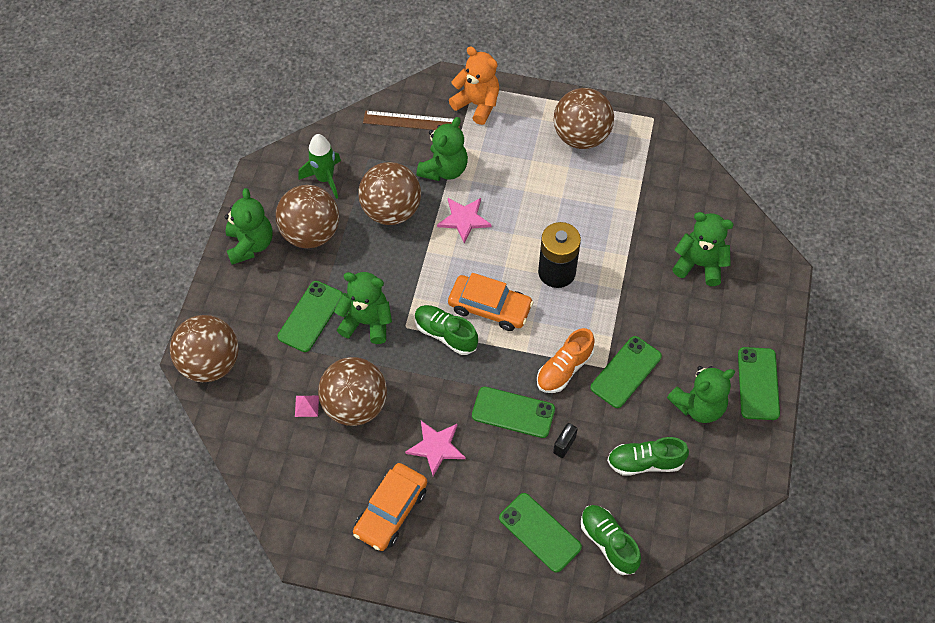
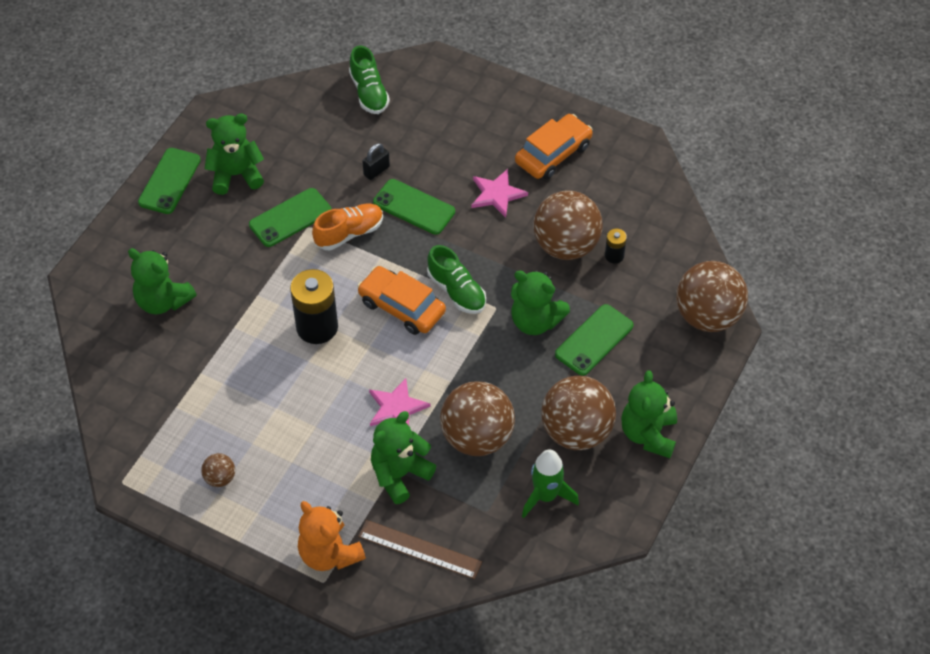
camera: 165 degrees left, 5 degrees down
(307, 406) = (614, 256): pink pyramid -> black battery
(540, 532) = (425, 112): green phone -> none
(581, 137) = (220, 478): brown ball -> brown ball, size x0.45
(645, 462) = (309, 142): green shoe -> none

